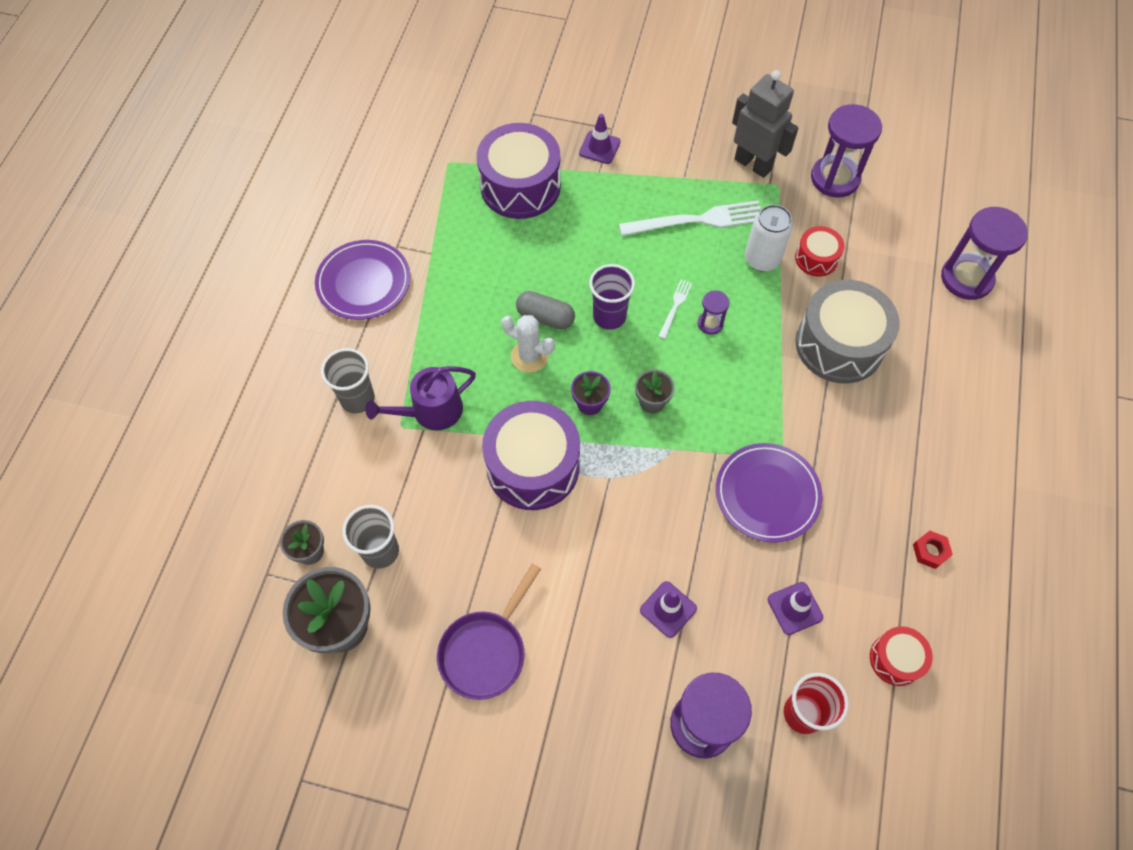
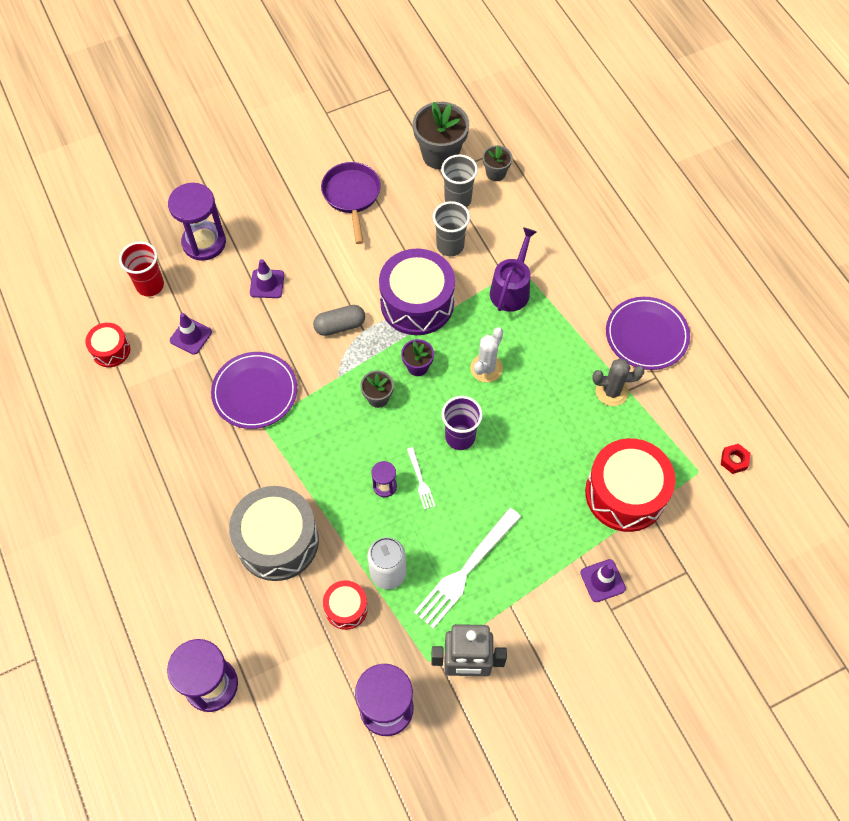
camera: 140 degrees right, 0 degrees up
(357, 399) = (563, 264): grey cup -> grey cup (450, 246)
(445, 261) = (611, 391): none -> grey cactus
(520, 186) = (625, 493): purple drum -> red drum
(529, 356) = (486, 368): white cactus -> white cactus turned 45 degrees counterclockwise
(545, 317) = (503, 403): grey capsule -> grey capsule (340, 326)
(930, 551) = (123, 431): red nut -> red nut (734, 460)

